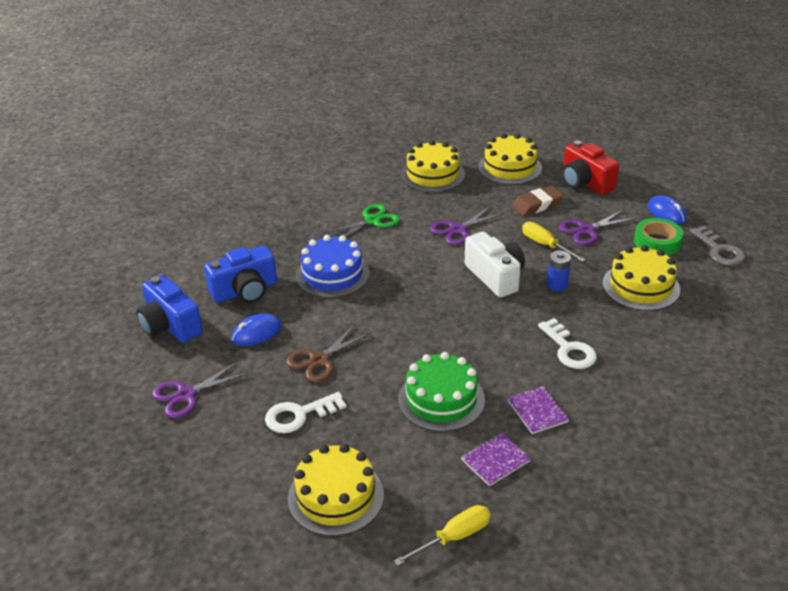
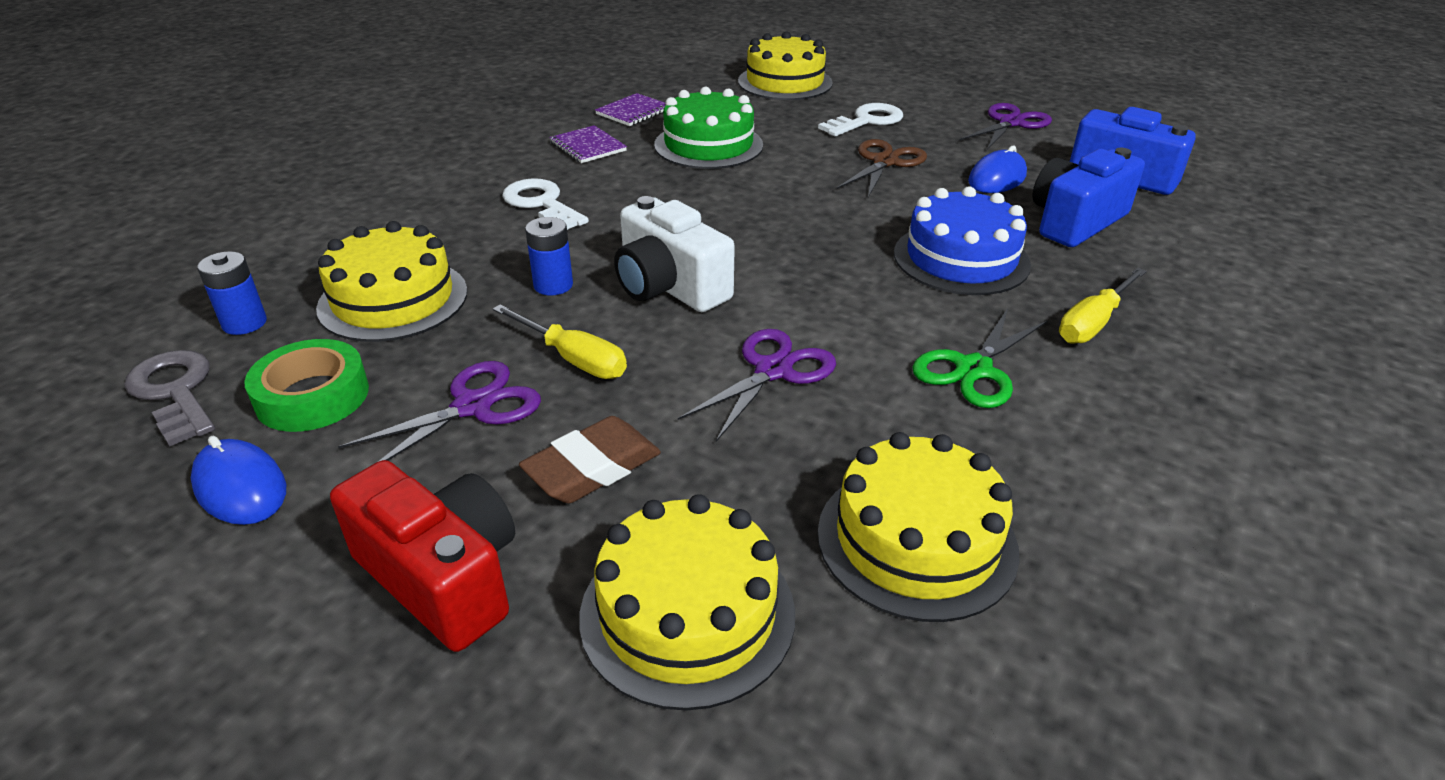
camera: 165 degrees right, 0 degrees up
(454, 537) = (664, 73): yellow screwdriver -> yellow screwdriver (1093, 323)
(711, 281) = (244, 323): none -> blue battery

